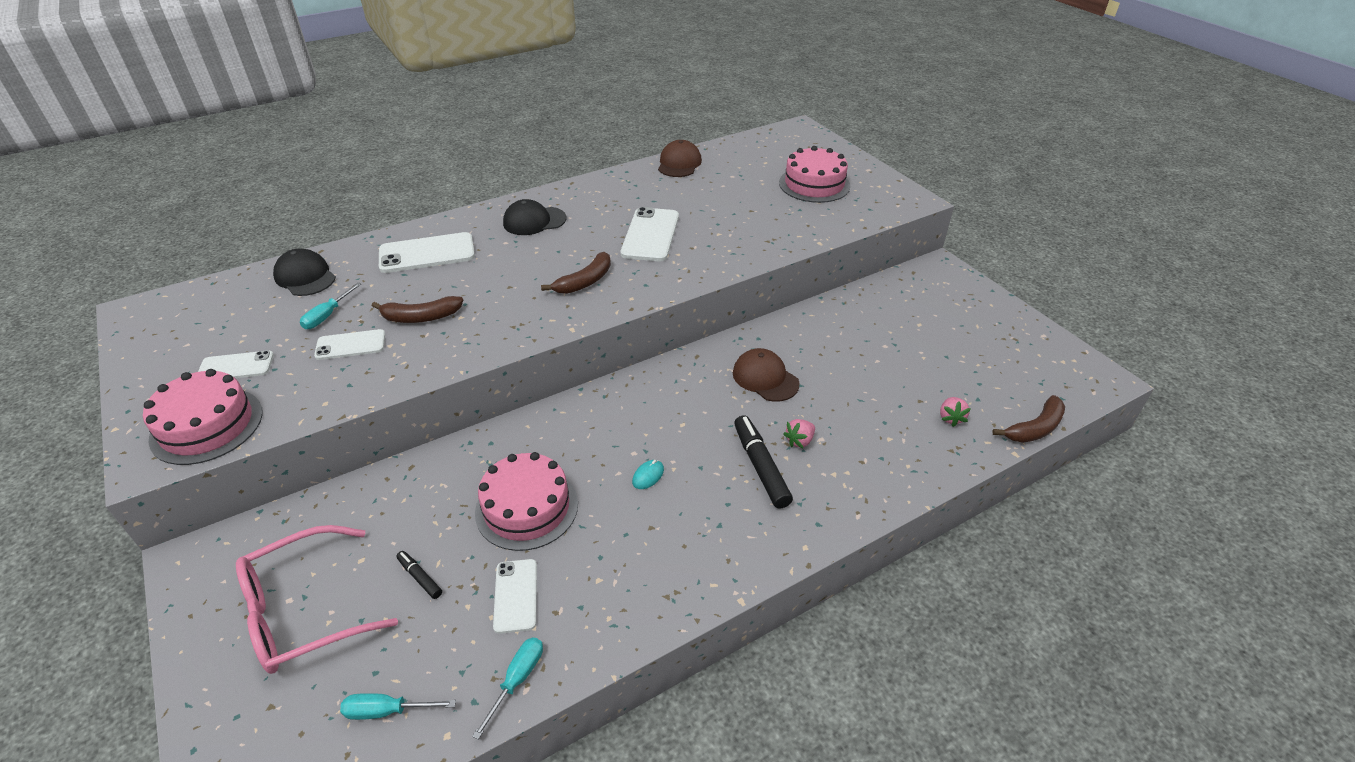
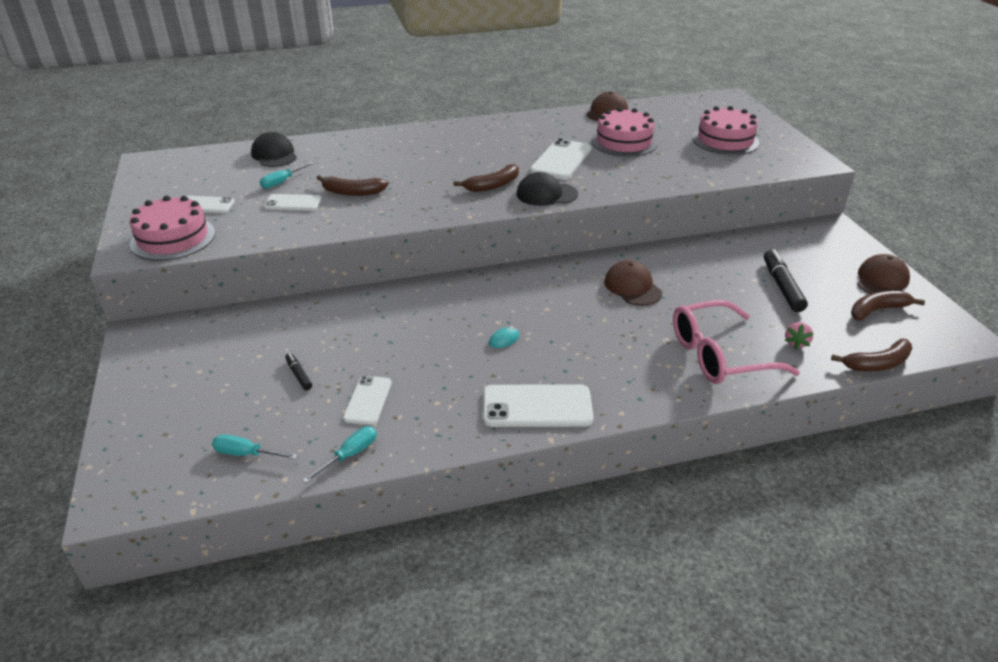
camera: 15 degrees right, 5 degrees down
(306, 610) = (209, 380): pink glasses -> pink glasses (720, 355)
(427, 253) = (372, 151): white phone -> white phone (537, 406)
(527, 507) = (397, 344): pink cake -> pink cake (624, 142)
(534, 221) = (466, 139): black cap -> black cap (546, 194)
(760, 467) = (603, 349): black marker -> black marker (782, 287)
(799, 441) = (646, 337): pink strawberry -> none
(1006, 324) = (881, 280): none -> brown cap
(1013, 362) = (877, 310): none -> brown banana

